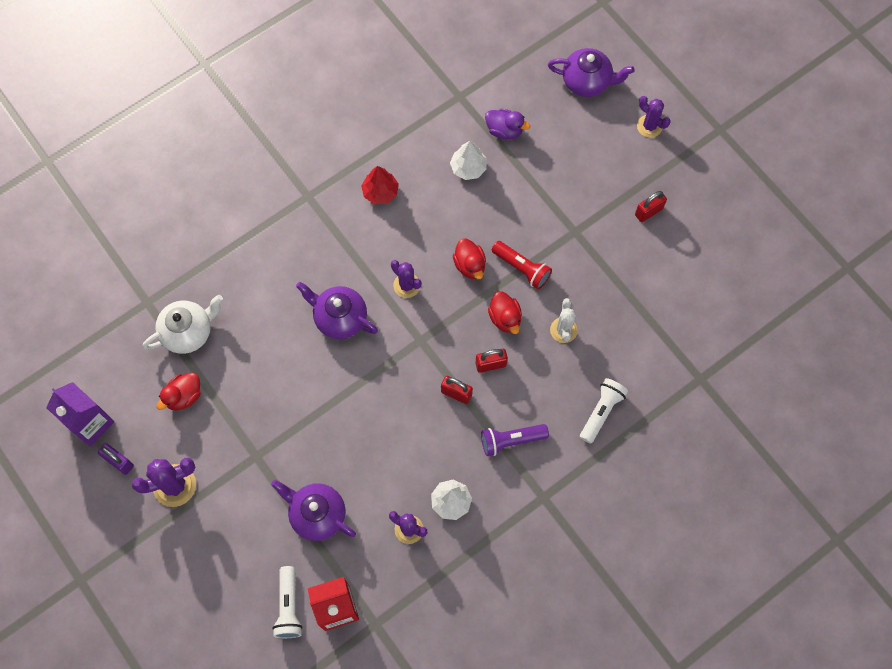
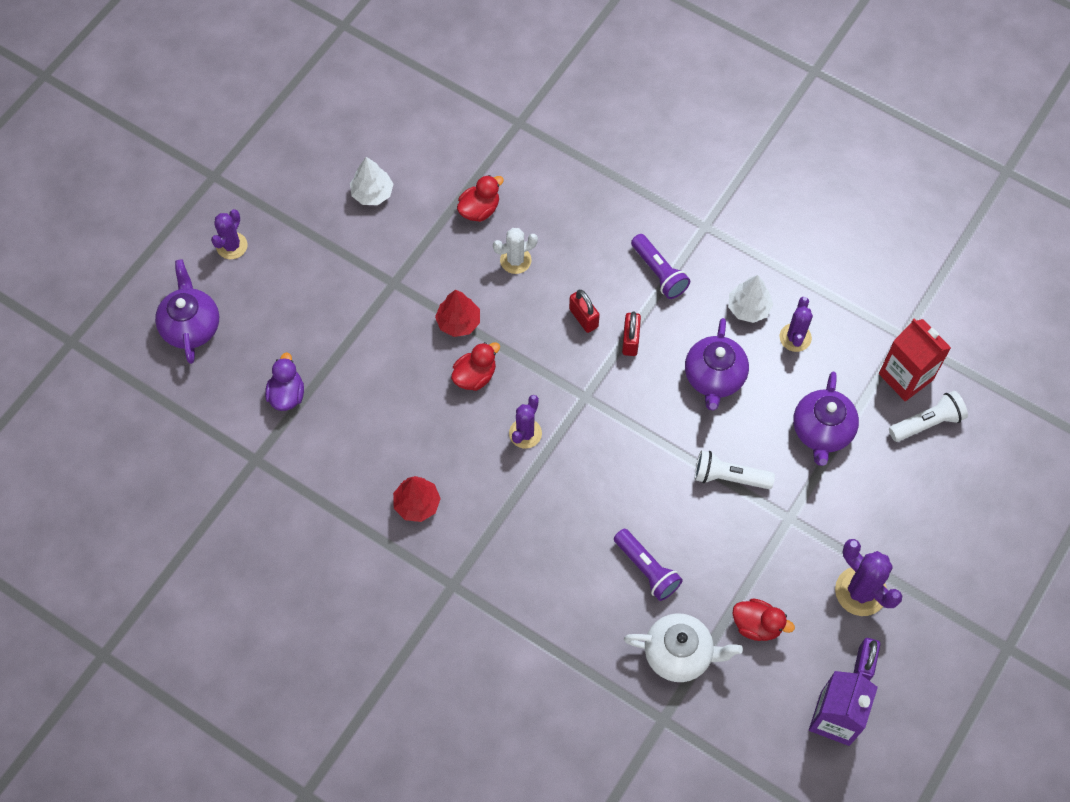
camera: 110 degrees left, 5 degrees down
(188, 332) = (679, 654): white teapot -> white teapot turned 150 degrees clockwise
(261, 334) = (647, 569): none -> purple flashlight
(339, 318) = (593, 491): purple teapot -> purple teapot (714, 377)
(468, 168) = (350, 418): white tree -> white tree (372, 193)
(505, 318) = (524, 320): red duck -> red duck (479, 209)
(522, 268) = (458, 322): red flashlight -> red tree
(601, 412) = (592, 200): white flashlight -> white flashlight (729, 477)
(648, 212) = (342, 218): red padlock -> none

